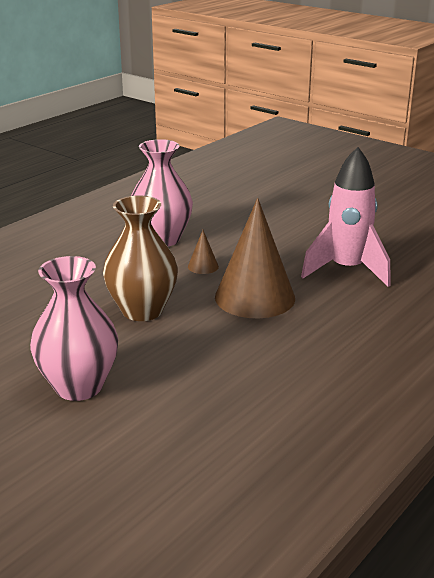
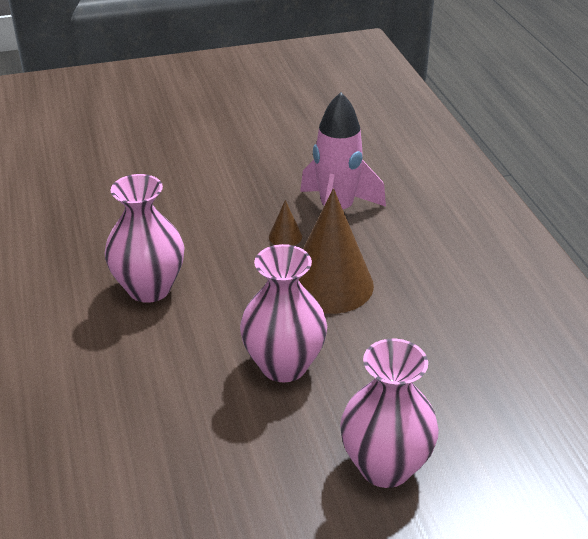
camera: 55 degrees left, 10 degrees up
(142, 310) = (284, 365): brown vase -> pink vase
(203, 266) = (238, 288): brown cone -> brown cone (285, 236)

